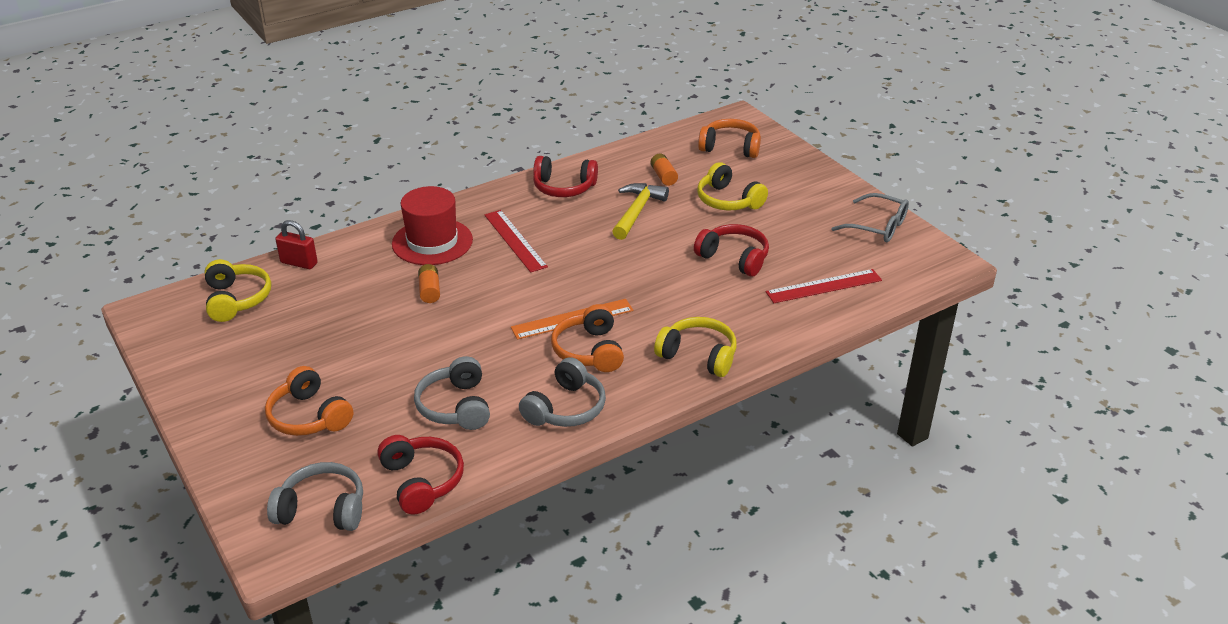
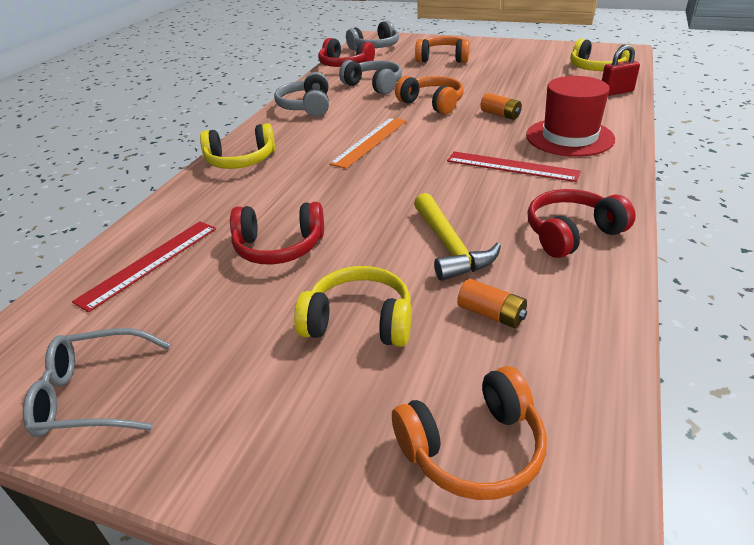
camera: 145 degrees right, 0 degrees up
(589, 351) = (330, 132): orange headphones -> orange headphones (432, 103)

